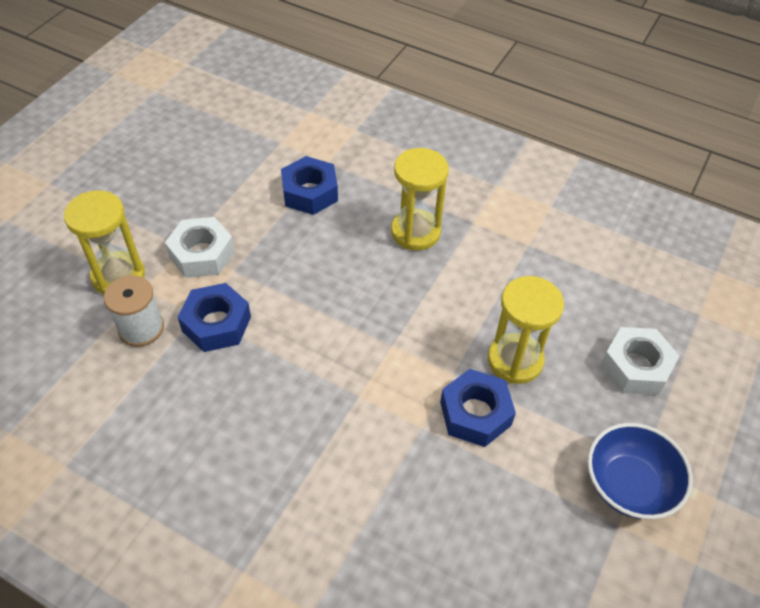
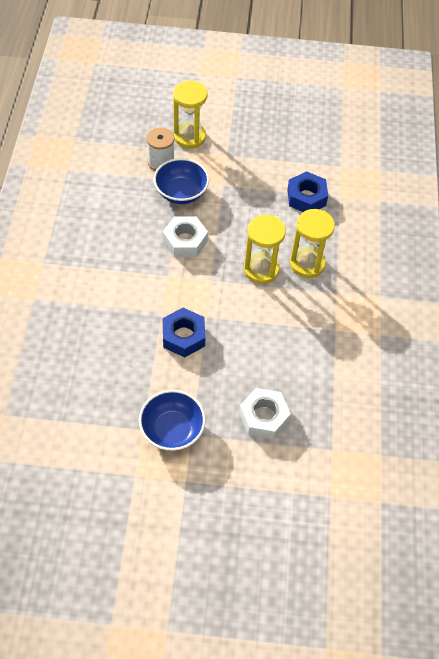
camera: 65 degrees right, 5 degrees up
(202, 254) = (226, 166): white nut -> white nut (185, 241)
(216, 324) = (181, 192): blue nut -> blue bowl
(515, 360) = (233, 347): yellow hourglass -> yellow hourglass (261, 269)

